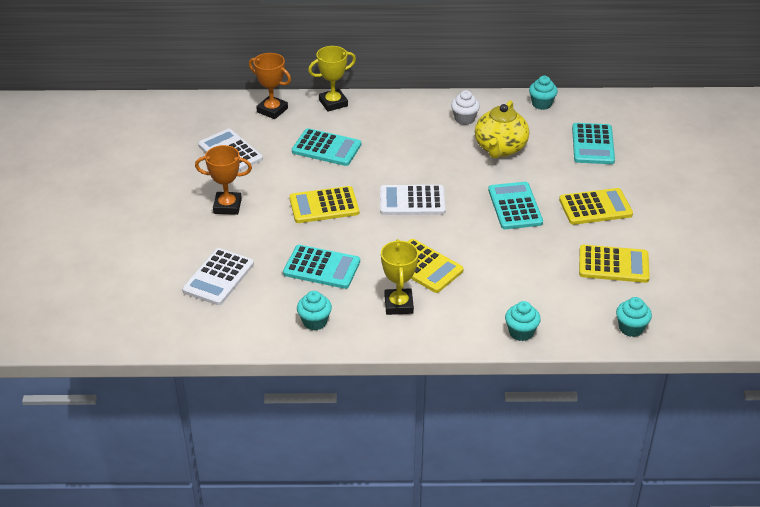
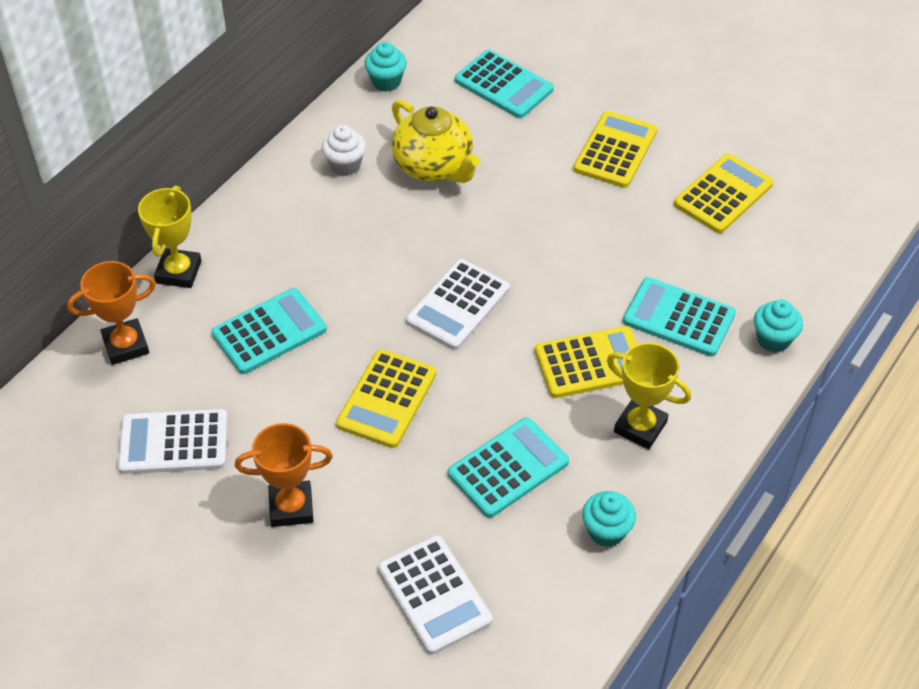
camera: 55 degrees left, 10 degrees up
(227, 206) = (291, 507): orange trophy -> orange trophy turned 45 degrees clockwise
(514, 206) = (553, 217): turquoise calculator -> turquoise calculator (678, 318)
(631, 328) = (834, 242): turquoise cupcake -> none

